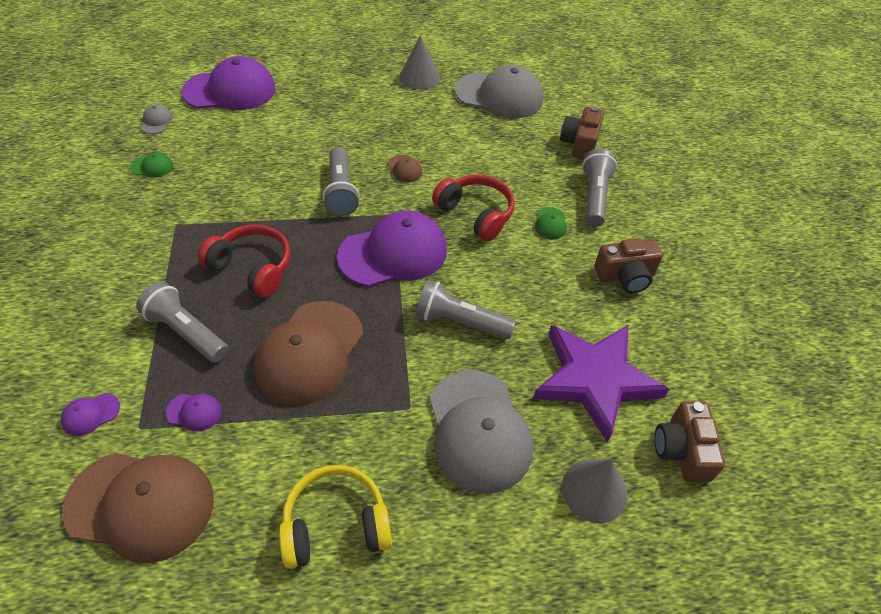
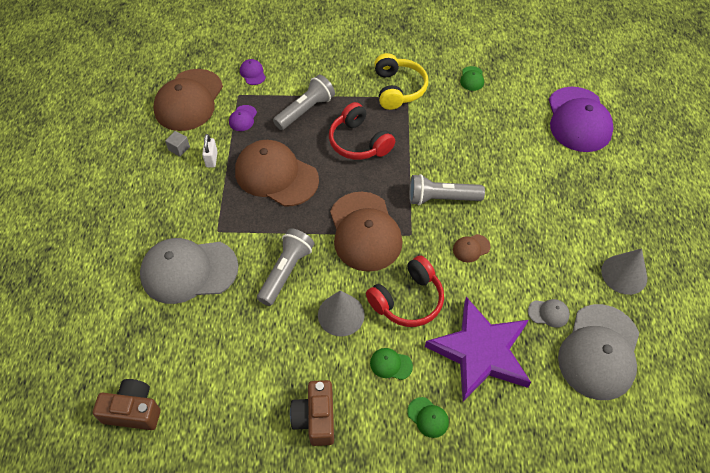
camera: 100 degrees right, 5 degrees up
(156, 121) = (529, 76): grey cap -> grey cap (548, 313)
(252, 268) = (359, 142): red headphones -> red headphones turned 105 degrees clockwise
(254, 495) = (179, 148): none -> grey cube
(278, 441) = (211, 159): none -> white padlock
(335, 524) = (148, 187): yellow headphones -> yellow headphones (398, 89)
(393, 253) = (365, 231): purple cap -> brown cap
(580, 143) = (516, 424): brown camera -> none
(594, 196) = (428, 417): grey flashlight -> green cap
(594, 380) = (211, 361): purple star -> purple star (480, 351)
(594, 490) = (122, 337): grey cone -> grey cone (341, 314)

